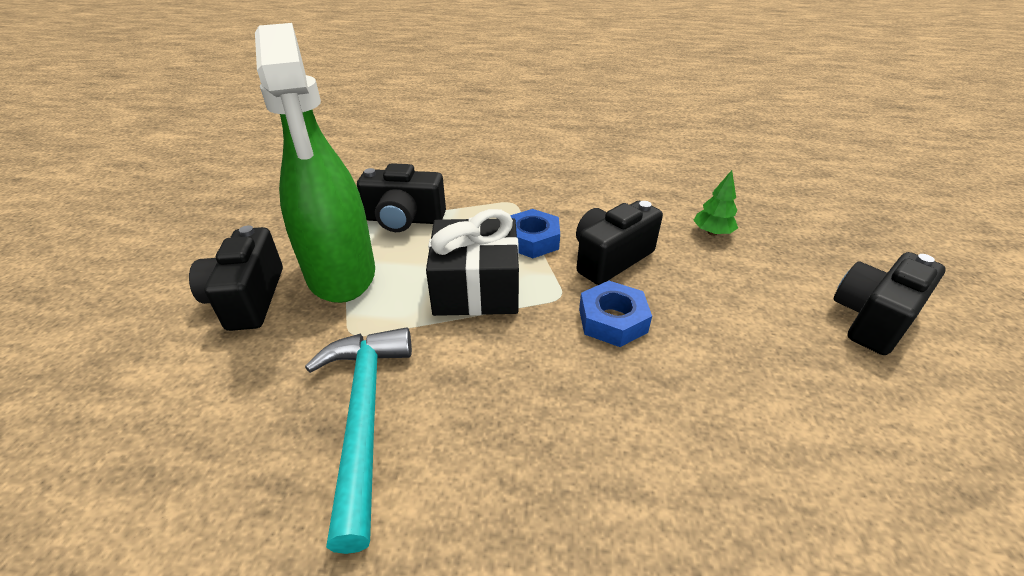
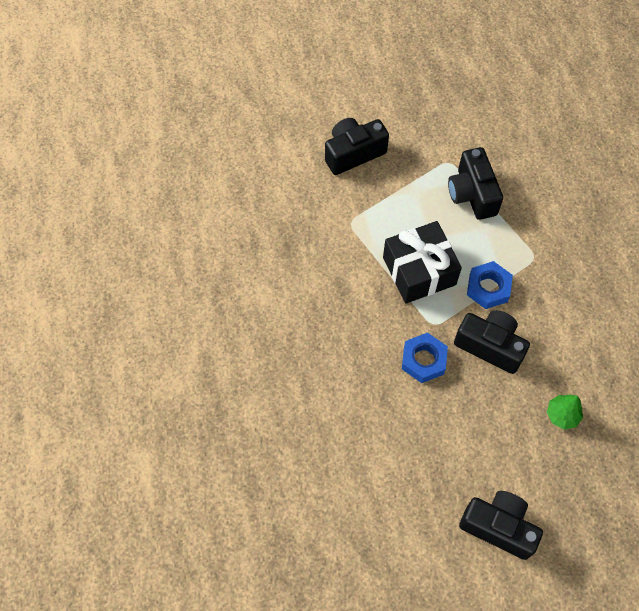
camera: 70 degrees right, 25 degrees up
(341, 274) = (396, 188): green spray bottle -> none
(365, 416) = (301, 258): turquoise hammer -> none

